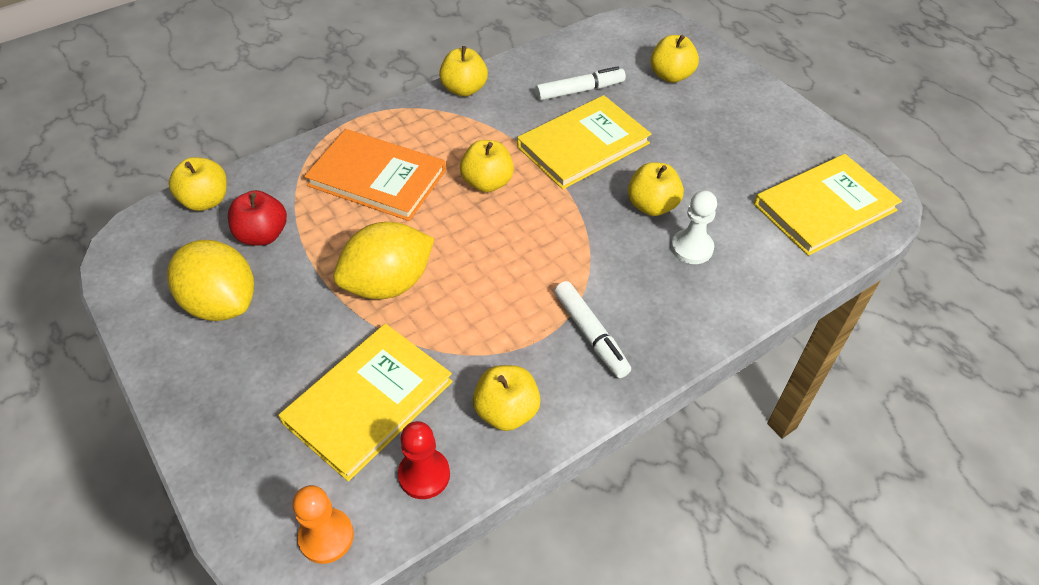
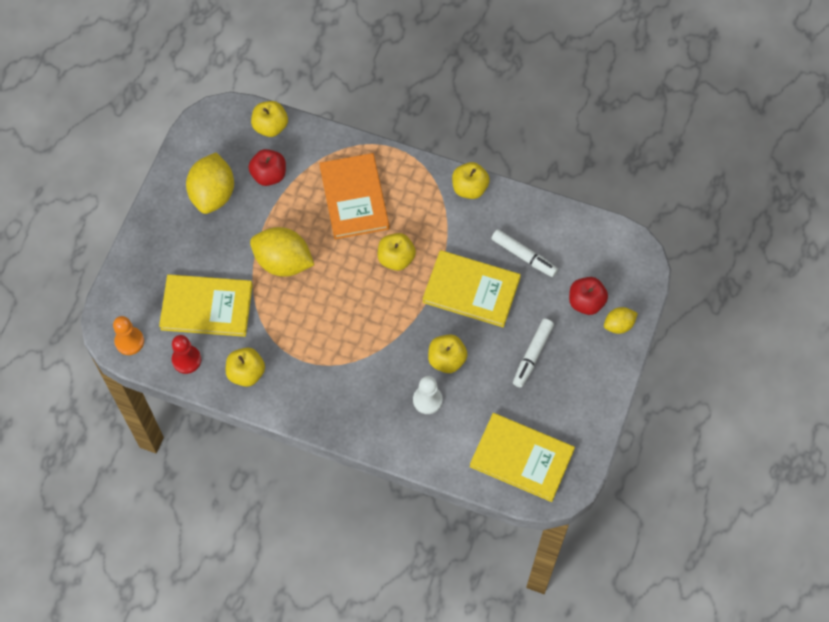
camera: 55 degrees right, 15 degrees up
(590, 334) = (323, 383): white marker -> white marker (532, 355)
(671, 75) = (586, 302): yellow apple -> red apple
(715, 67) = (618, 325): none -> yellow lemon

